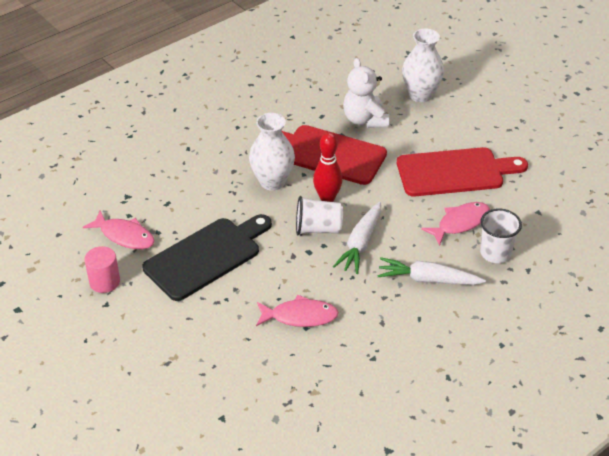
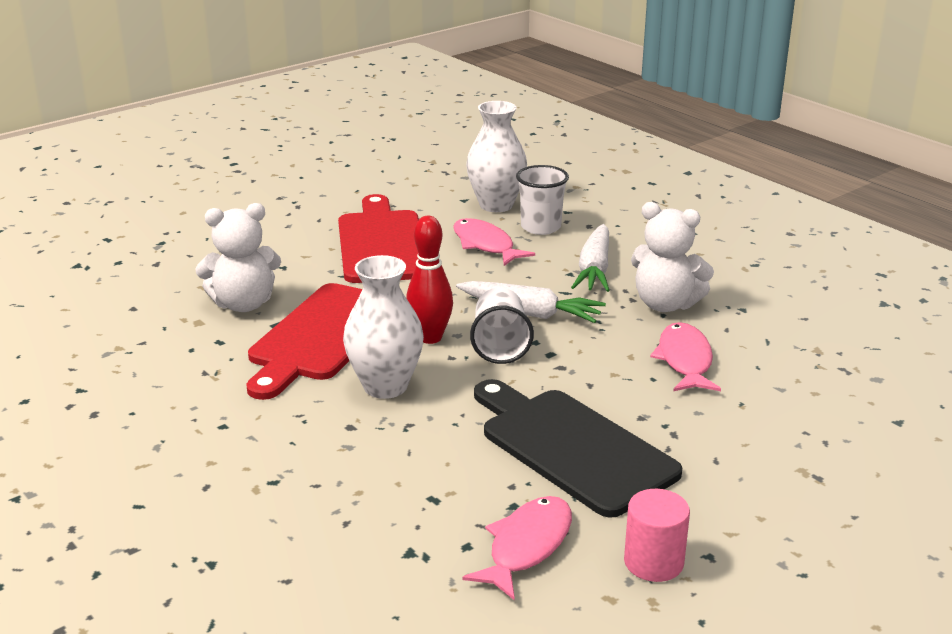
camera: 90 degrees left, 15 degrees down
(377, 314) = (665, 304): none -> white teddy bear
(420, 95) = (196, 260): white vase -> white vase (496, 205)

